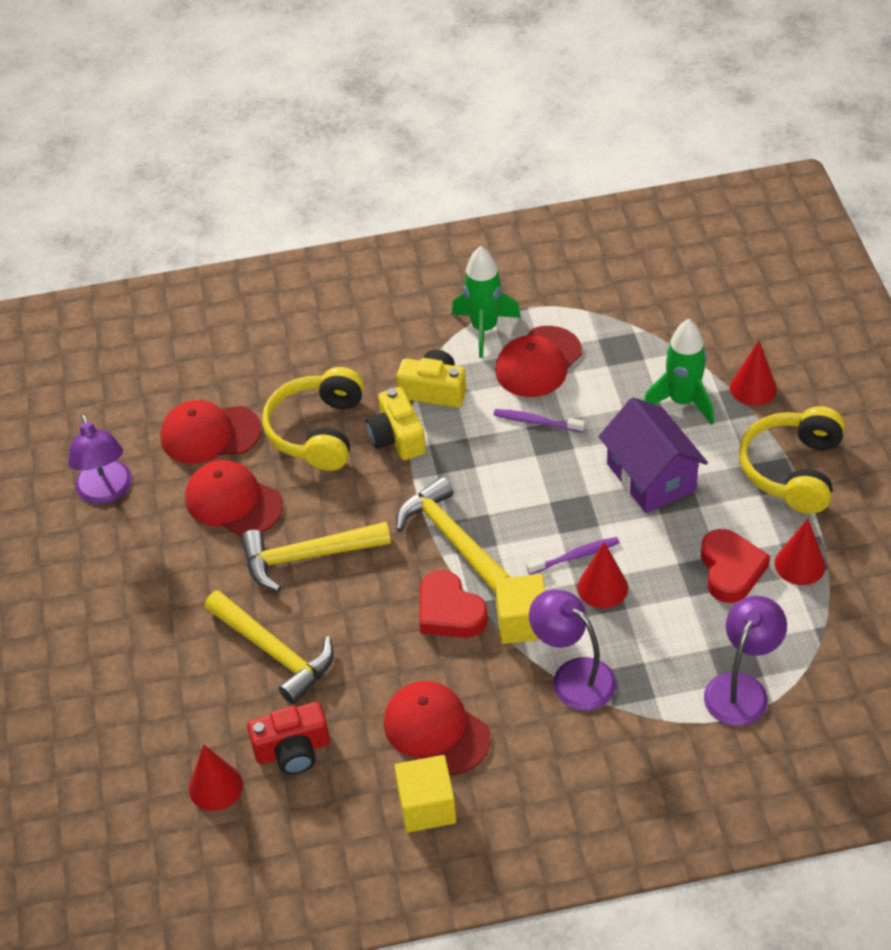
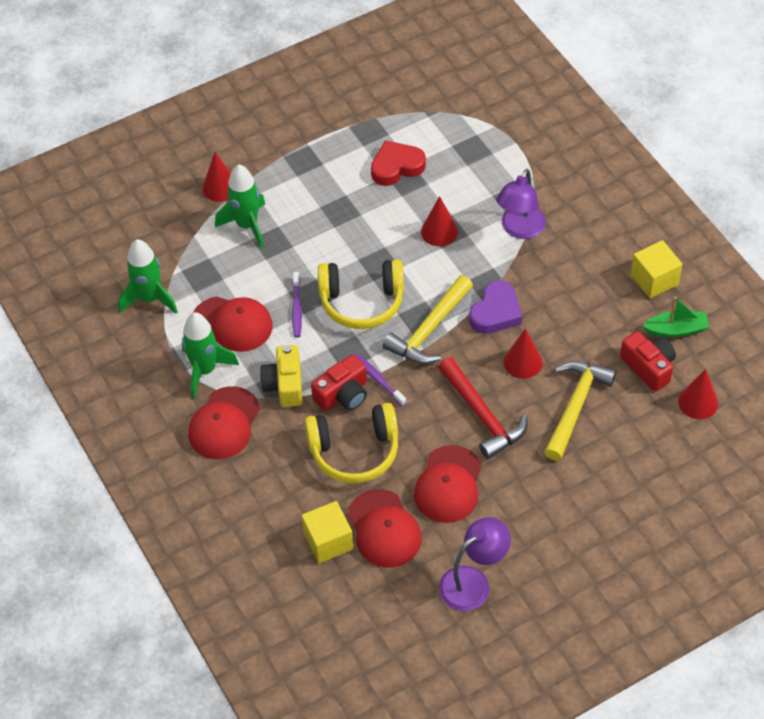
camera: 110 degrees left, 5 degrees up
(307, 557) = (482, 415): yellow hammer -> red hammer
(335, 803) = (676, 330): none -> green boat
(397, 437) = (343, 395): yellow camera -> red camera
(436, 730) = (595, 291): red cap -> red cap (224, 423)
(449, 611) = (495, 312): red heart -> purple heart
(522, 622) = (487, 268): yellow cube -> yellow cube (328, 541)
(575, 556) = (418, 253): purple toothbrush -> purple toothbrush (378, 379)
(603, 300) = (150, 299): none -> green rocket
(651, 477) = (328, 227): purple house -> none
(741, 688) = (491, 143): purple lamp -> none
(792, 470) = (294, 151): yellow headphones -> yellow headphones (362, 302)
(800, 564) = (378, 132): red cone -> red cone (523, 362)

